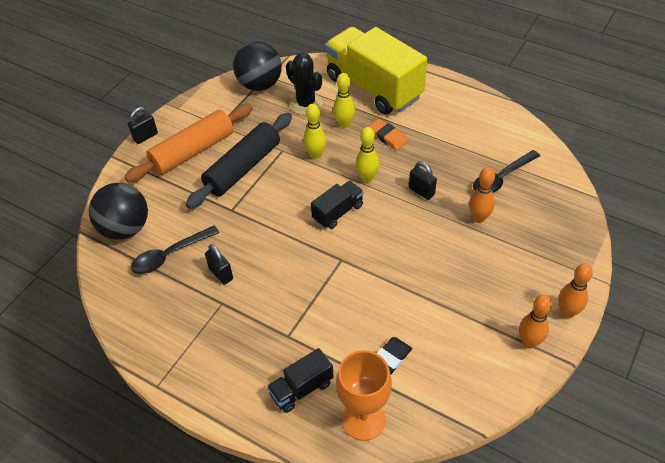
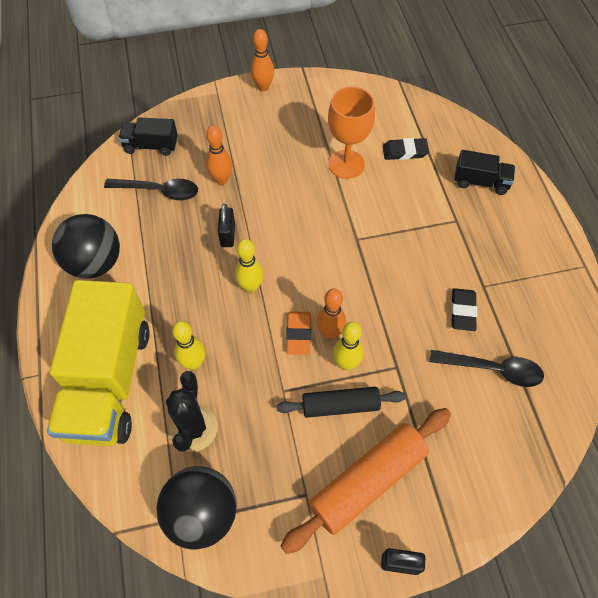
camera: 135 degrees left, 10 degrees up
(125, 228) = (514, 441): black ball -> black ball (95, 263)
(193, 151) = (367, 481): orange rolling pin -> orange rolling pin turned 45 degrees counterclockwise
(221, 274) = (462, 311): black padlock -> black eraser
(243, 168) = (340, 405): black rolling pin -> black rolling pin, size x0.63
(315, 155) = (261, 354): yellow bowling pin -> yellow bowling pin (346, 363)
(338, 212) = (312, 278): black truck -> black truck (151, 146)
(363, 419) = (459, 136): orange goblet -> orange goblet (346, 164)
(387, 137) = (179, 310): orange eraser -> orange eraser (298, 334)
(529, 342) = (309, 93): orange bowling pin -> orange bowling pin (330, 333)

